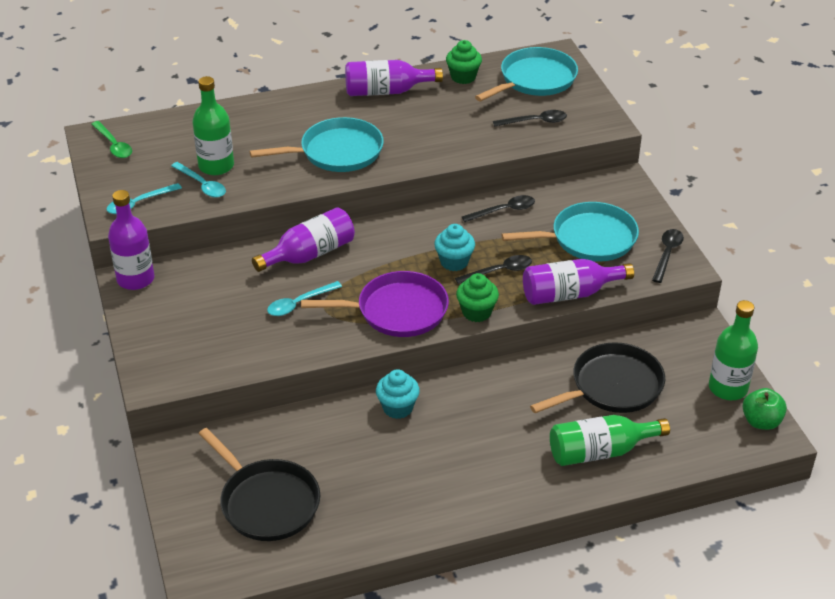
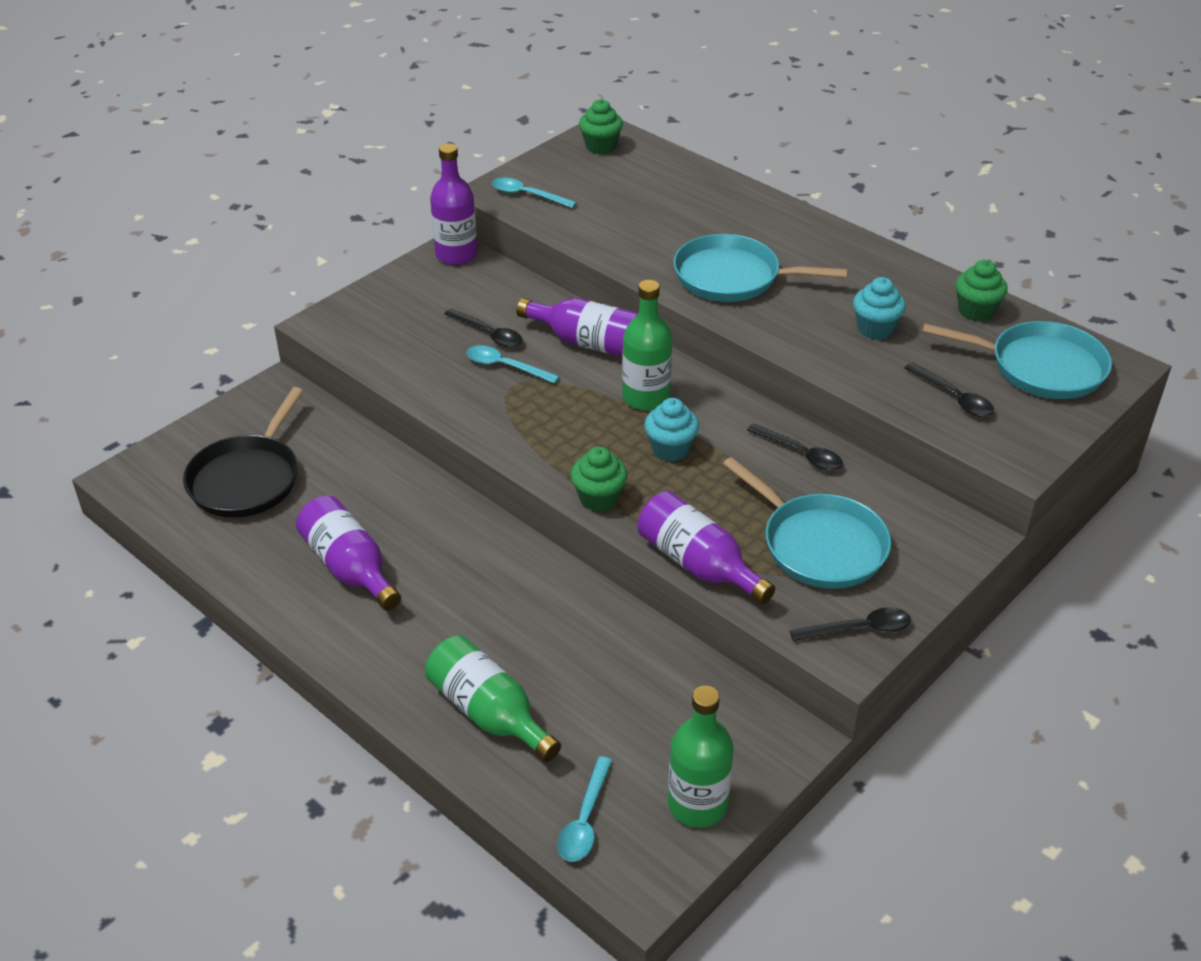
camera: 60 degrees right, 0 degrees up
(113, 145) = (600, 146): green spoon -> green cupcake
(202, 185) = (590, 218): turquoise spoon -> turquoise spoon (584, 820)
(216, 166) = (629, 214): green bottle -> green bottle (646, 397)
(337, 152) = (732, 277): turquoise pan -> turquoise pan turned 150 degrees clockwise
(386, 91) = (880, 268): purple bottle -> purple bottle (350, 568)
(397, 311) = (550, 438): purple pan -> none
(397, 408) = (443, 516): turquoise cupcake -> turquoise cupcake (875, 329)
(499, 271) = (686, 490): black spoon -> black spoon (489, 334)
(612, 386) = (612, 684): black pan -> none
(761, 421) = (658, 863): green apple -> none

